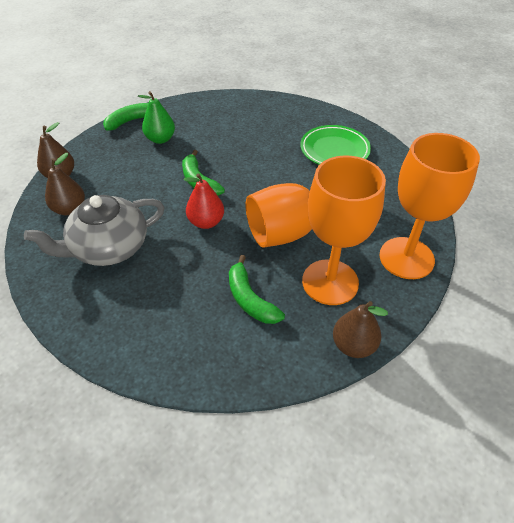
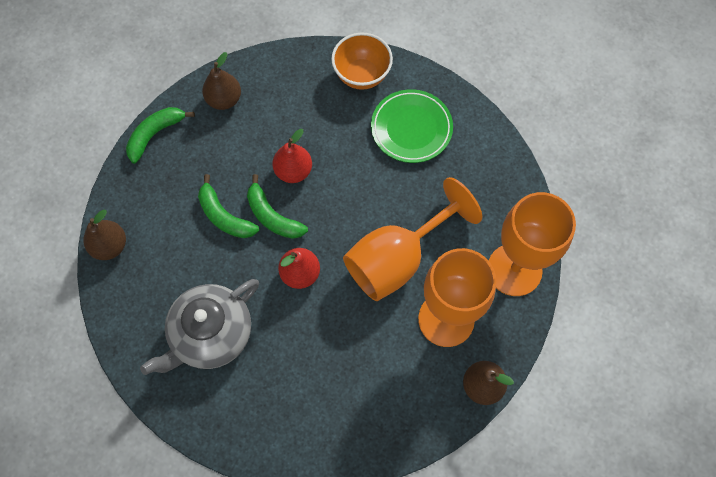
camera: 15 degrees left, 20 degrees up
(70, 209) = (144, 293): brown pear -> brown pear (224, 99)
(160, 139) = (203, 158): green pear -> none
(228, 158) = (293, 171): none -> red pear
(250, 299) = (374, 360): green banana -> green banana (224, 216)
(303, 115) = (361, 75): none -> orange bowl

